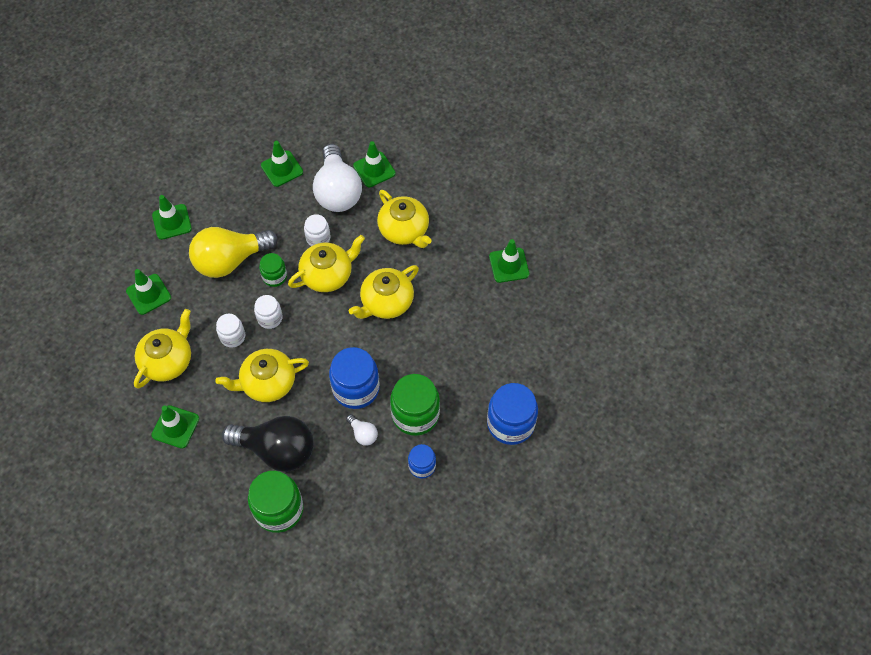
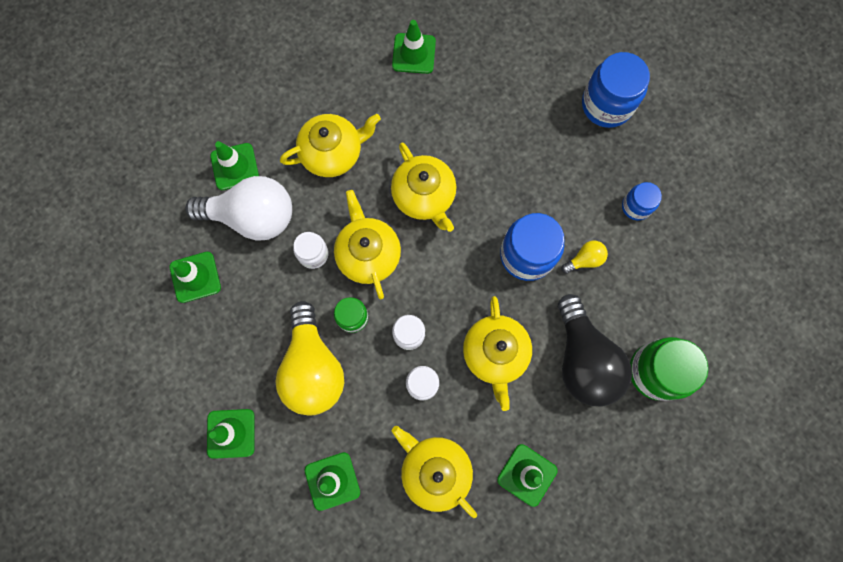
camera: 75 degrees left, 15 degrees up
(277, 450) = (583, 359): black light bulb -> black light bulb turned 135 degrees clockwise
(363, 434) = (584, 259): white light bulb -> yellow light bulb
(415, 414) = (574, 198): green jar -> none

